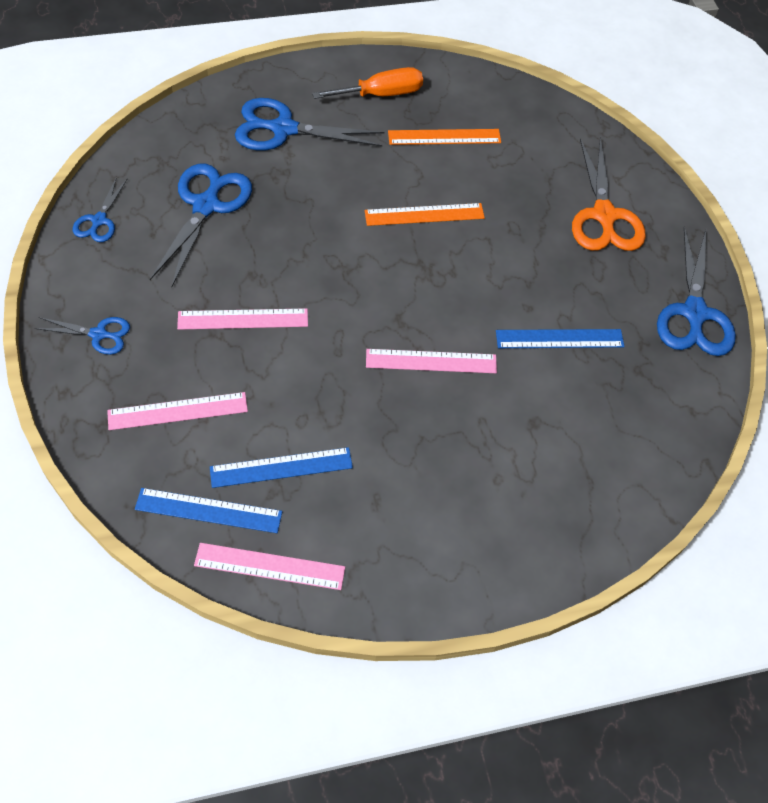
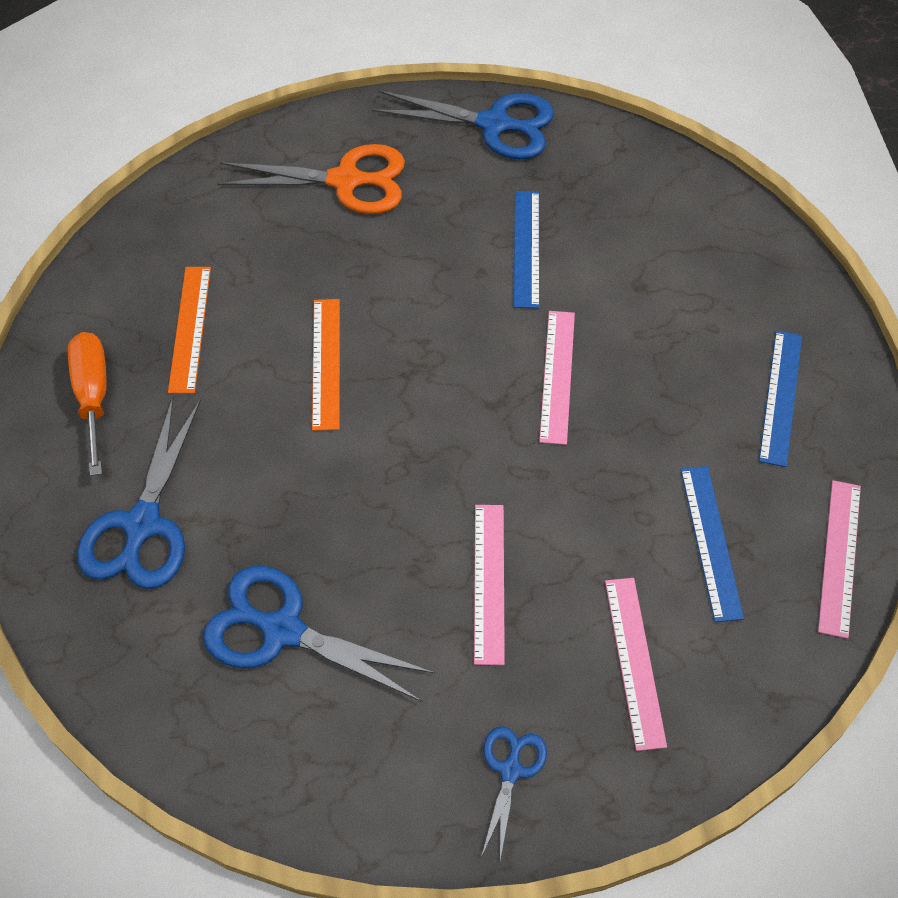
camera: 80 degrees left, 0 degrees up
(99, 220) = (297, 783): blue scissors -> none
(208, 510) = (774, 622): blue ruler -> blue ruler (780, 397)

